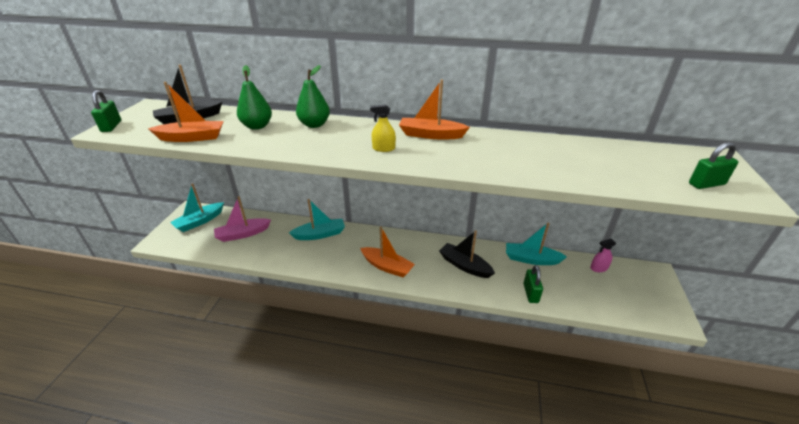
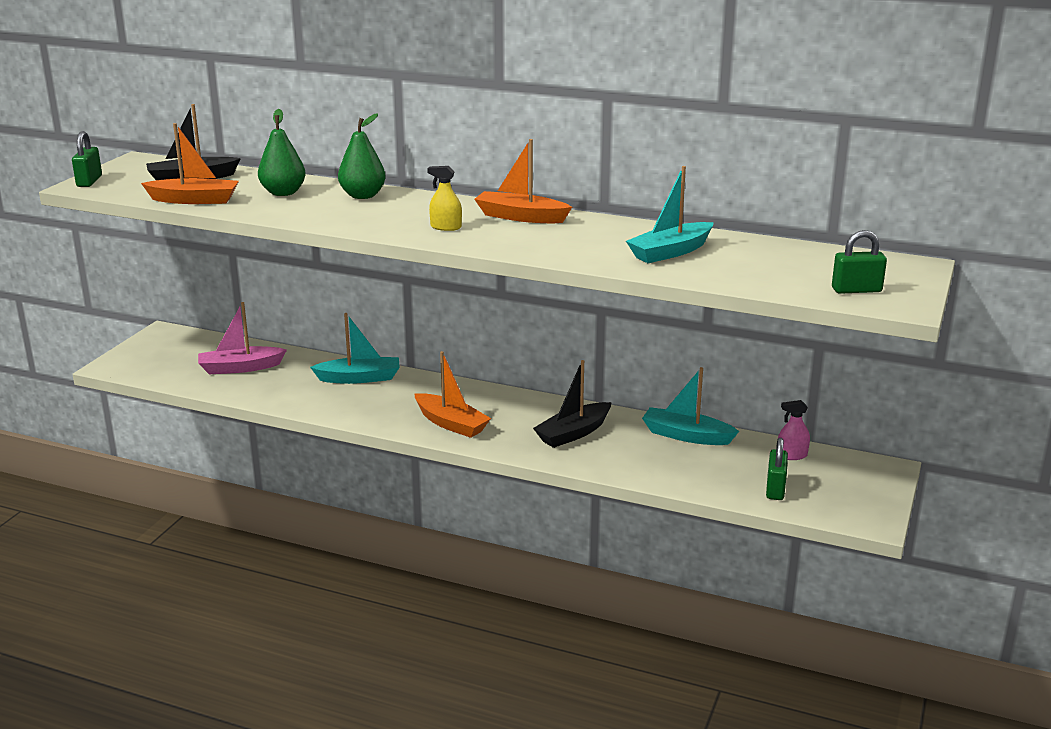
camera: 10 degrees right, 10 degrees down
(199, 221) = (177, 347): turquoise boat -> turquoise boat (670, 252)
(464, 266) = (573, 433): black boat -> black boat turned 90 degrees counterclockwise
(530, 293) = (660, 472): green padlock -> green padlock (775, 489)

